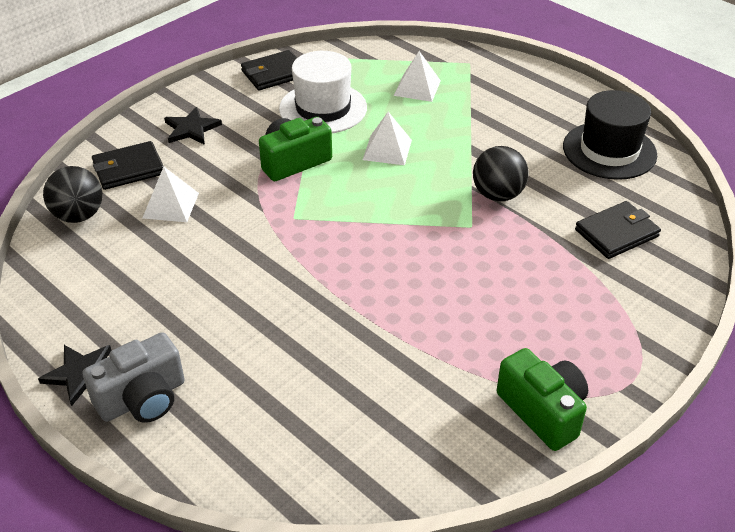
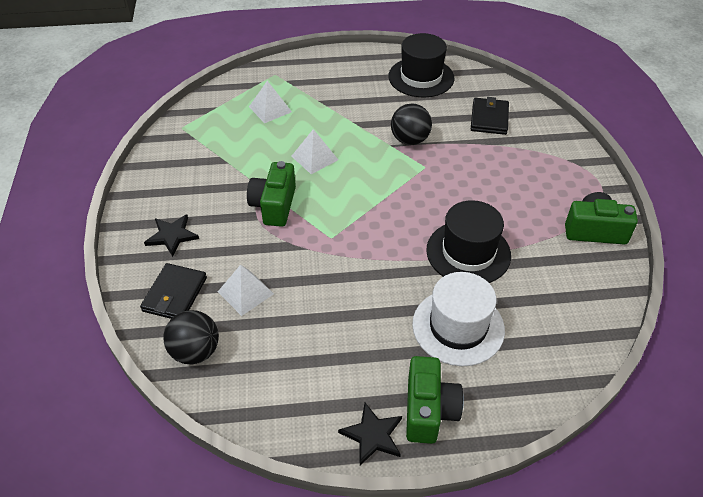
camera: 50 degrees left, 5 degrees up
(143, 398) = (429, 410): grey camera -> green camera
(274, 73) = (165, 160): black wallet -> none
(323, 108) = (235, 160): white hat -> white hat (458, 327)
(382, 322) = (468, 252): none -> black hat

